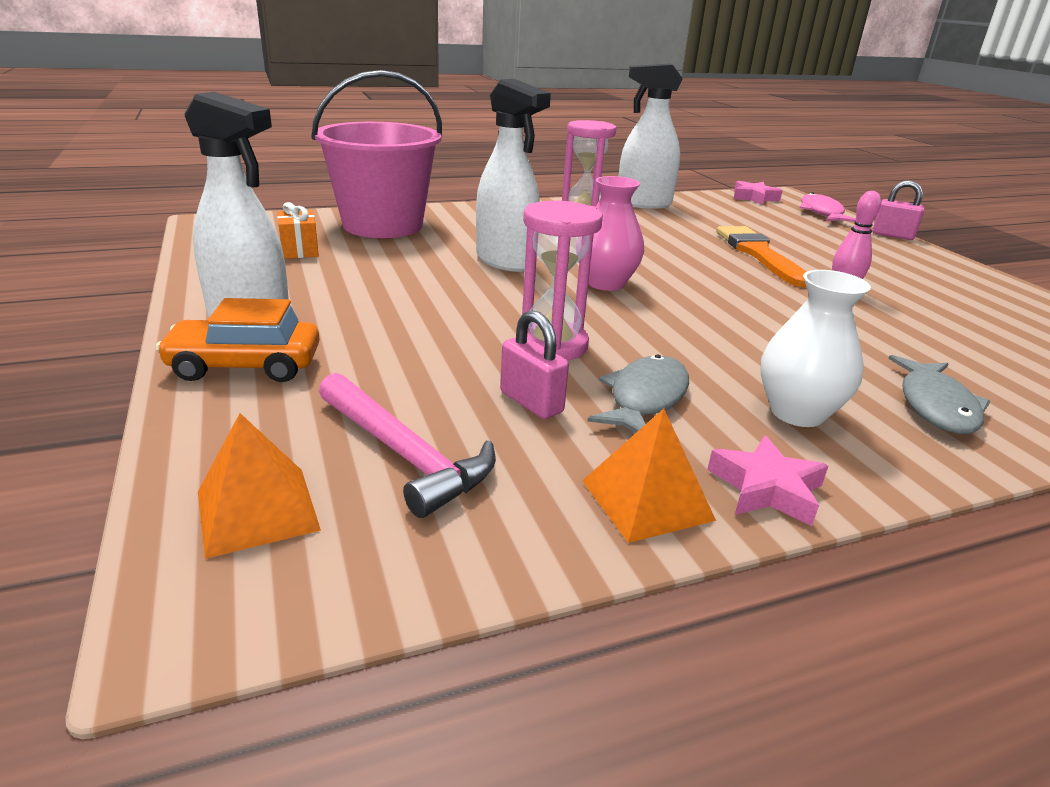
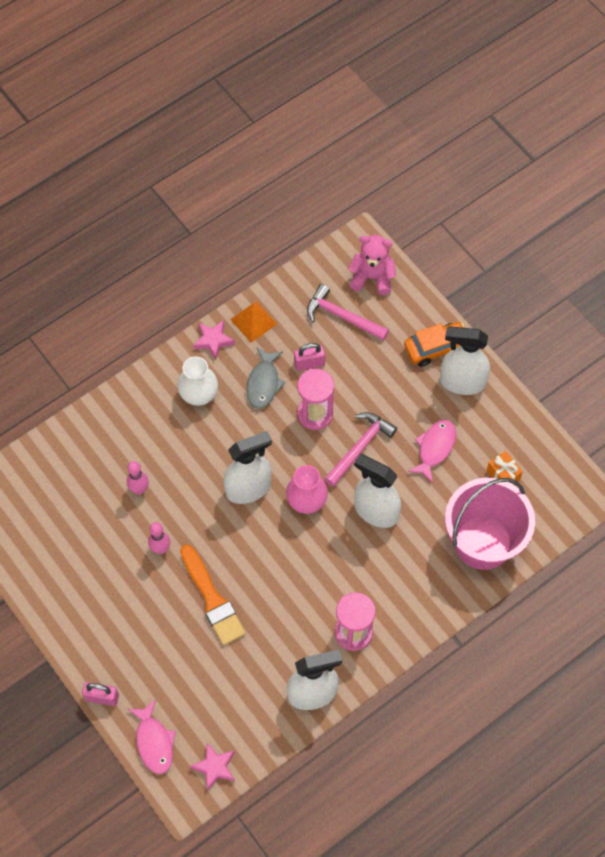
camera: 165 degrees right, 35 degrees up
(257, 510) = (372, 277): orange pyramid -> pink teddy bear
(372, 282) = (435, 448): none -> pink fish
(492, 304) = (360, 447): none -> pink hammer
(531, 402) = (309, 363): pink padlock -> pink padlock turned 45 degrees counterclockwise
(697, 307) = (248, 488): none -> white spray bottle
(898, 339) = (139, 489): none -> pink bowling pin
(936, 406) = (136, 423): grey fish -> none

